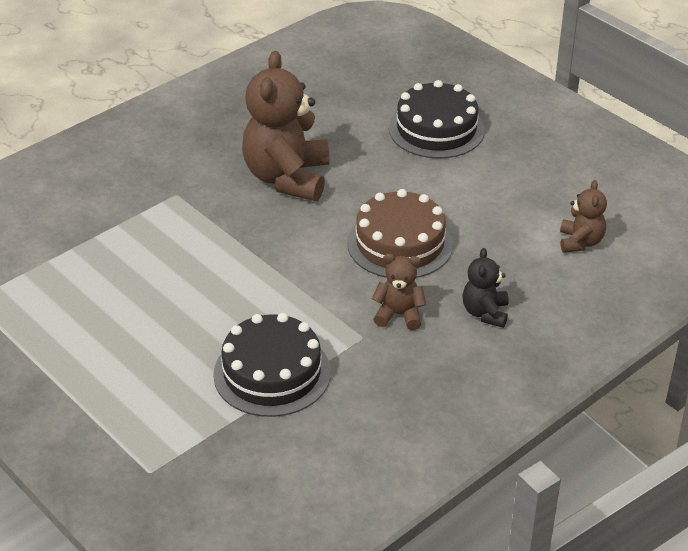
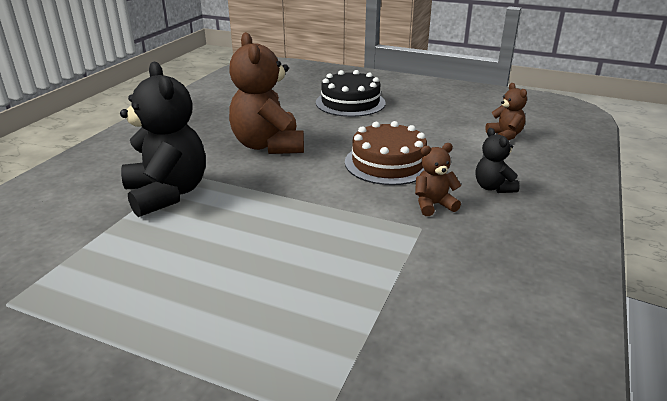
camera: 25 degrees left, 10 degrees down
(148, 218) = (167, 194): none -> black teddy bear
(272, 373) = (371, 277): black cake -> none

